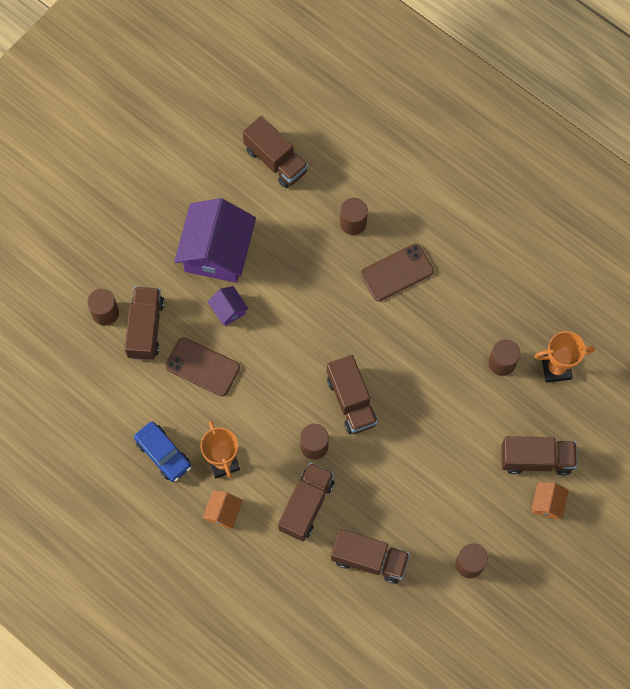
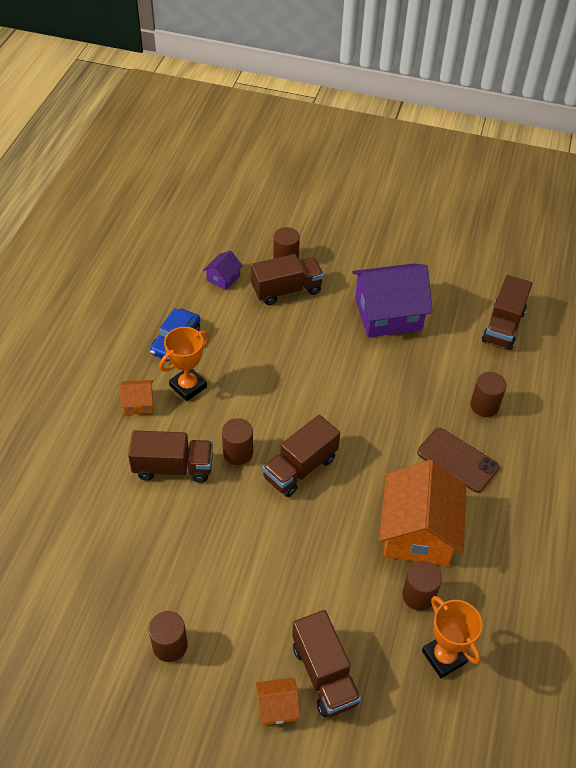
camera: 65 degrees right, 20 degrees down
(202, 367) = (272, 340): brown phone -> none
(228, 310) = (338, 340): purple house -> purple house (223, 278)
(369, 559) = (138, 543): brown truck -> none
(449, 336) = (418, 532): none -> orange house

